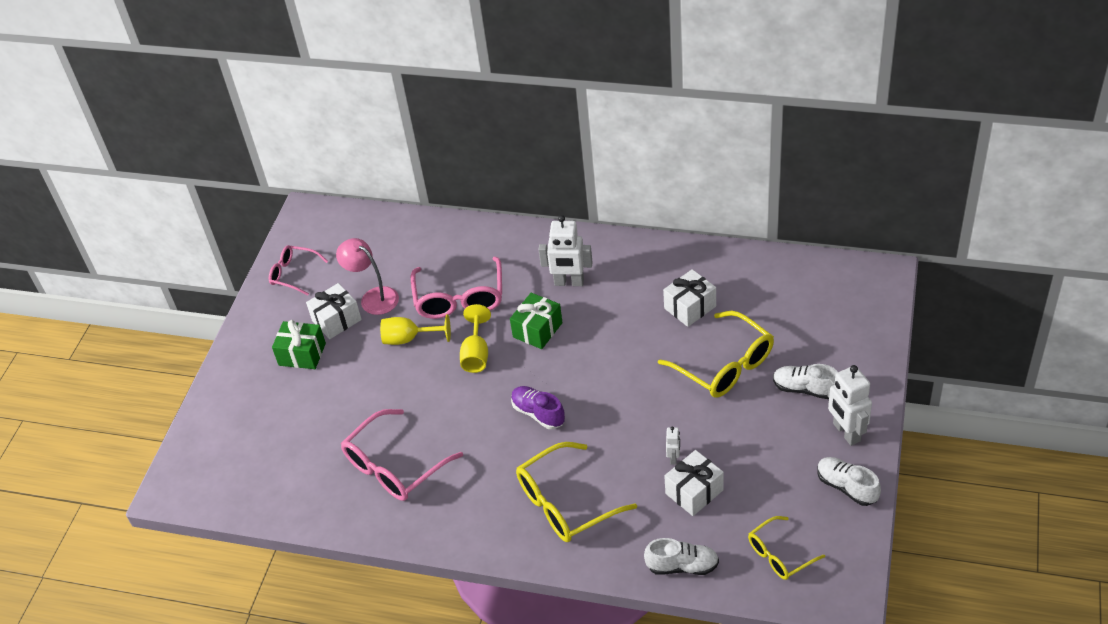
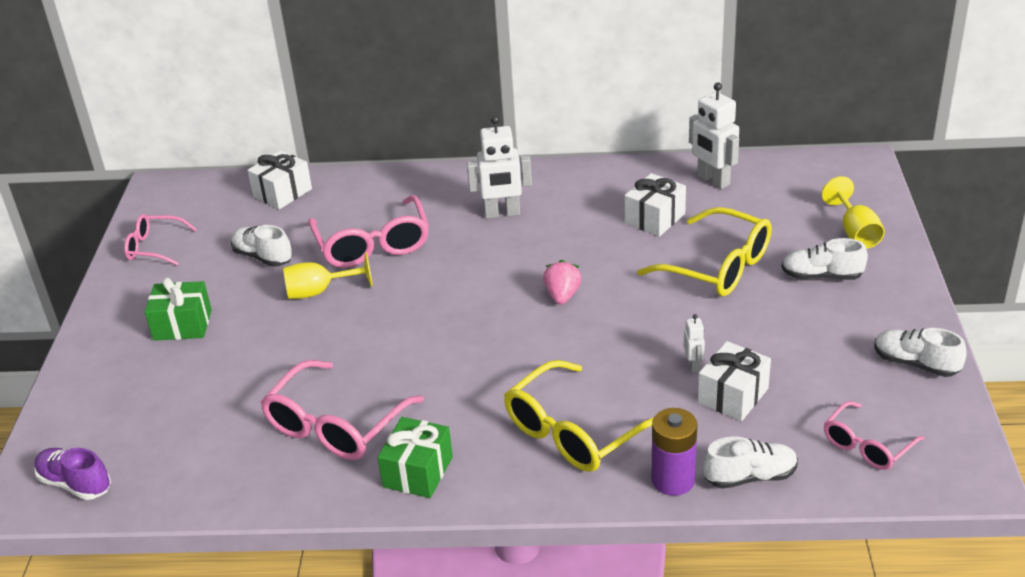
camera: 15 degrees left, 10 degrees down
(336, 320) = (220, 285): white gift -> white gift (282, 193)
(373, 297) = (263, 257): pink lamp -> white shoe
(476, 354) = (409, 295): yellow goblet -> yellow goblet (855, 232)
(537, 330) = (479, 262): green gift -> green gift (418, 472)
(538, 413) = (507, 344): purple shoe -> purple shoe (75, 483)
(593, 374) = (562, 296): none -> pink strawberry
(625, 558) = (673, 480): none -> purple battery
(779, 555) = (867, 446): yellow glasses -> pink glasses
(846, 432) = (889, 311): white robot -> white robot (713, 180)

